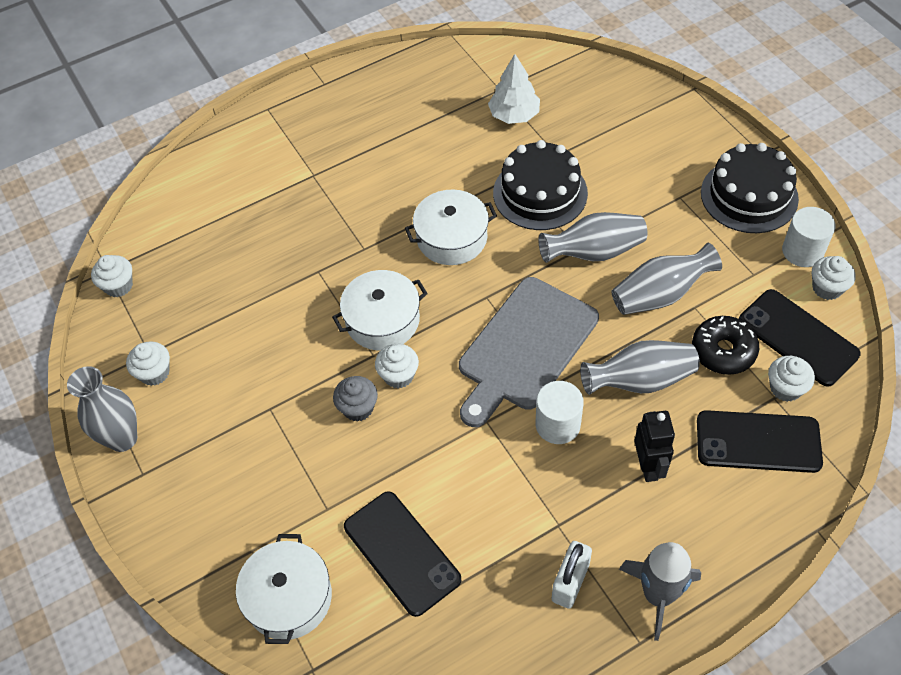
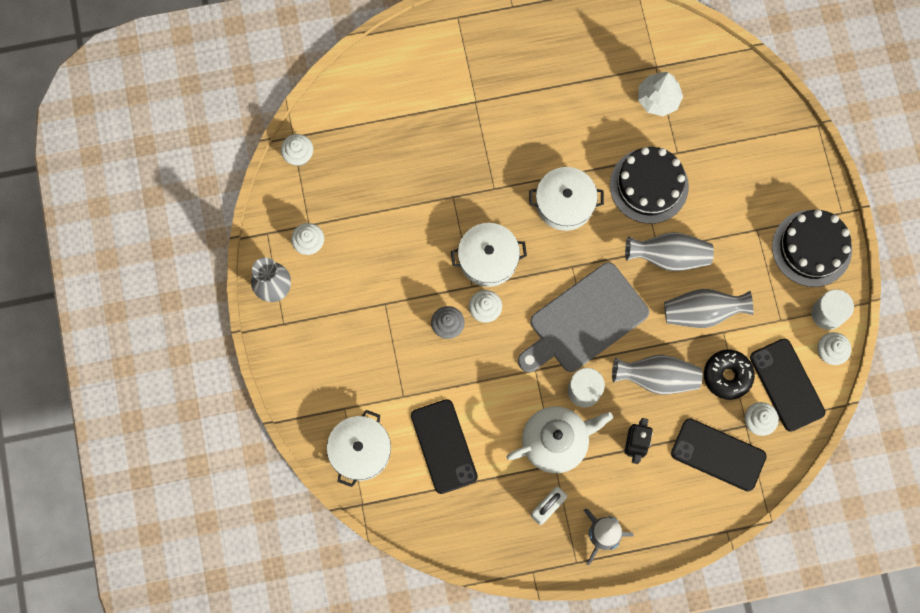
camera: 15 degrees right, 20 degrees up
(547, 497) = (556, 442): none -> white teapot

